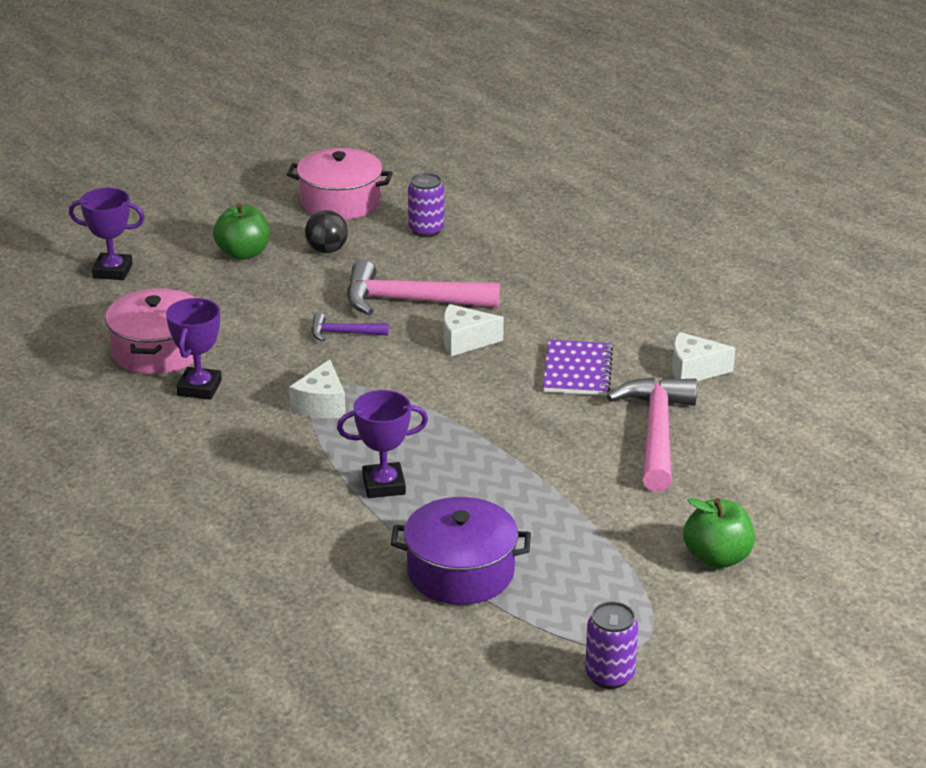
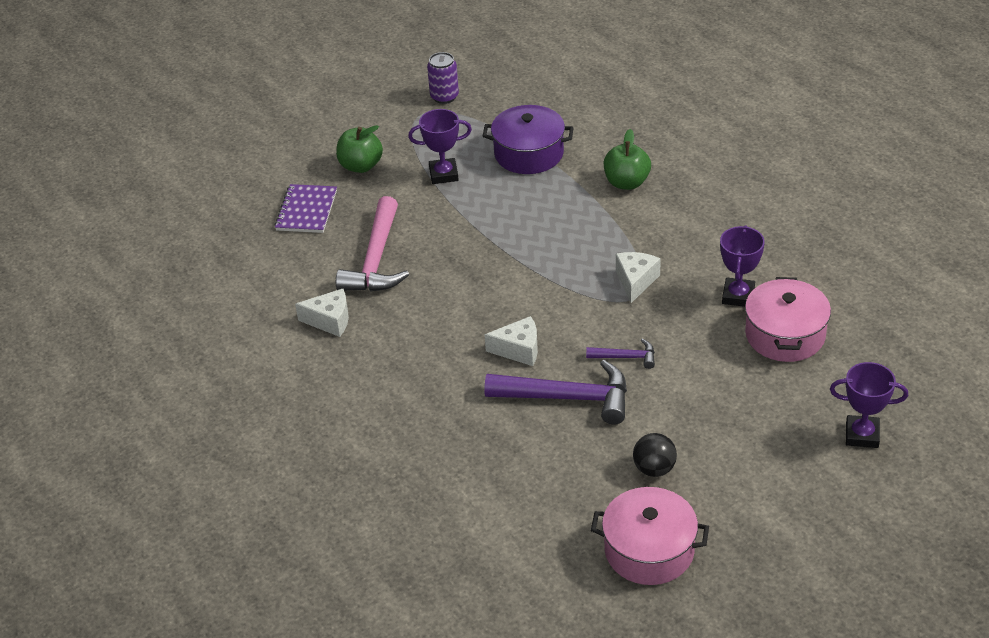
camera: 175 degrees left, 10 degrees up
(243, 253) = (738, 463): green apple -> green apple (626, 182)
(384, 485) = (582, 213): purple trophy -> purple trophy (443, 174)
(410, 301) = (567, 398): pink hammer -> purple hammer
(426, 230) = (554, 502): purple can -> none
(577, 370) = (426, 319): purple notebook -> purple notebook (306, 211)

